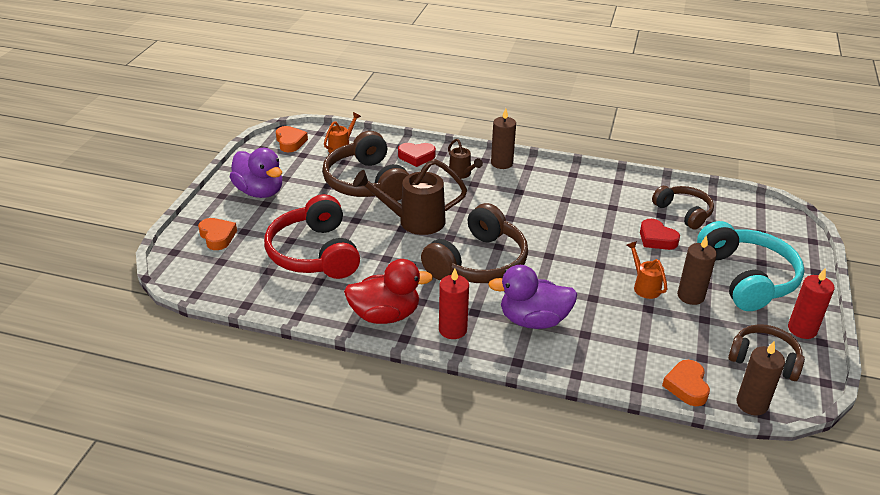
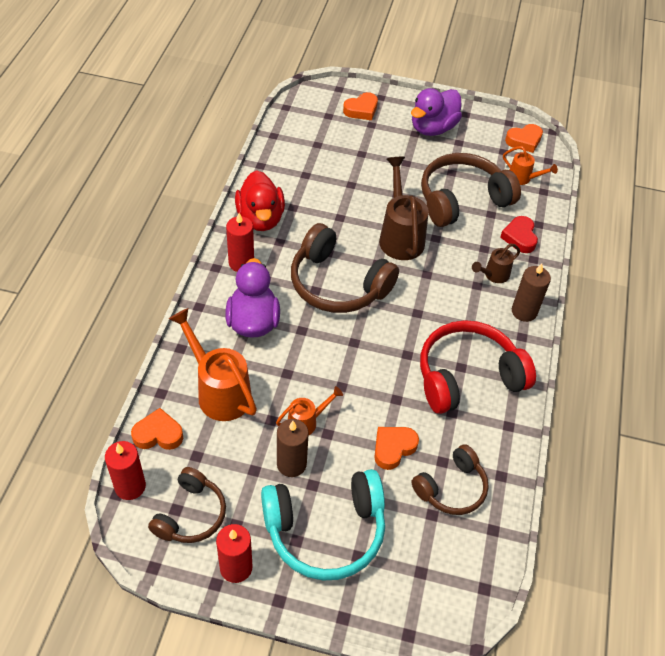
camera: 85 degrees right, 15 degrees up
(314, 253) = (343, 170): red headphones -> red headphones (467, 376)
(624, 343) = (219, 391): none -> orange watering can
(656, 239) = (393, 448): red heart -> orange heart
(752, 404) = (130, 486): brown candle -> red candle

